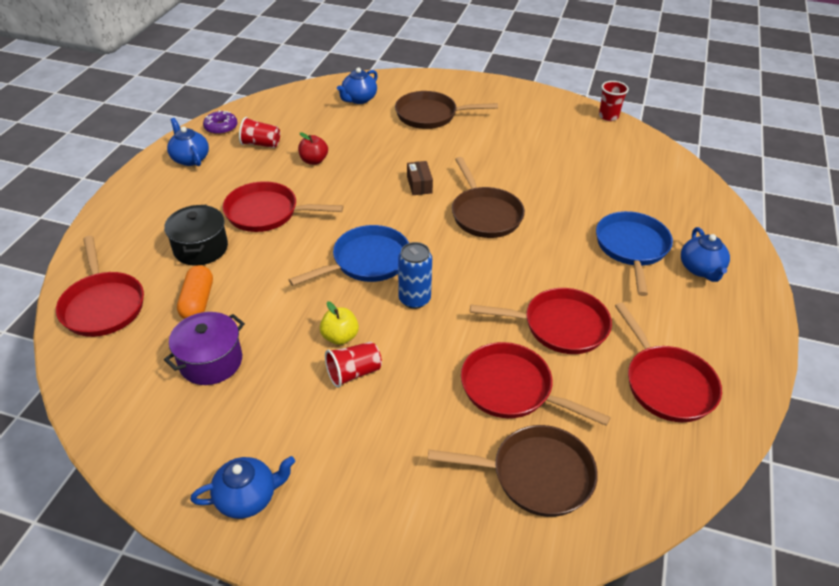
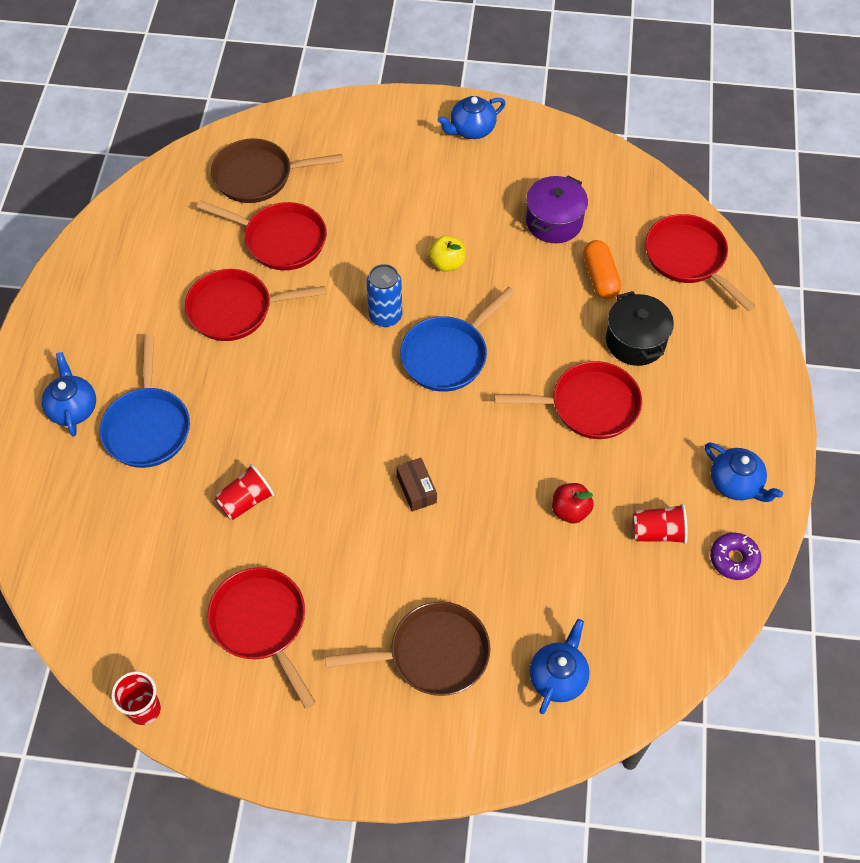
camera: 170 degrees right, 15 degrees up
(354, 373) = (423, 232): red cup -> red cup (246, 501)
(484, 214) = (325, 451): brown pan -> none
(666, 383) = (140, 267): red pan -> red pan (262, 624)

